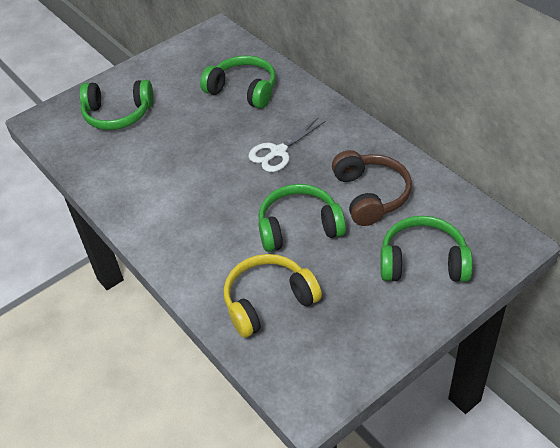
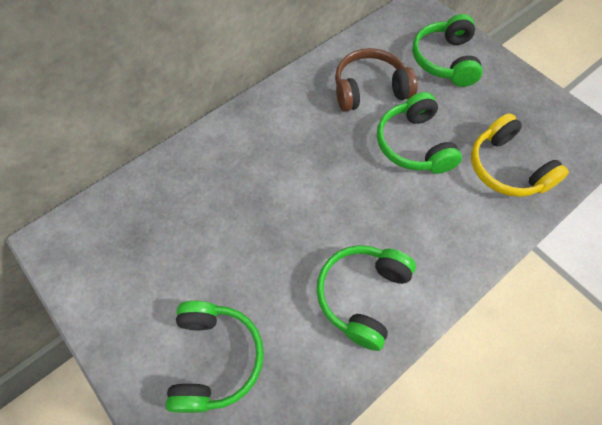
camera: 95 degrees left, 15 degrees up
(243, 90) = (193, 200): green headphones -> green headphones (362, 295)
(278, 152) = (306, 162): white scissors -> none

